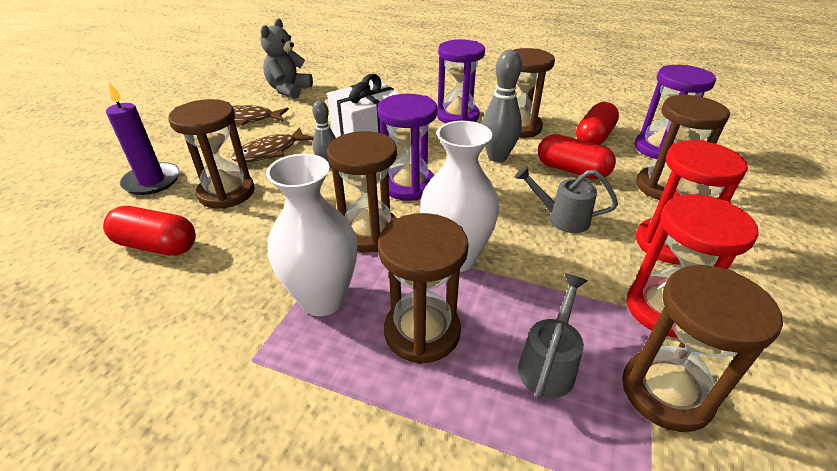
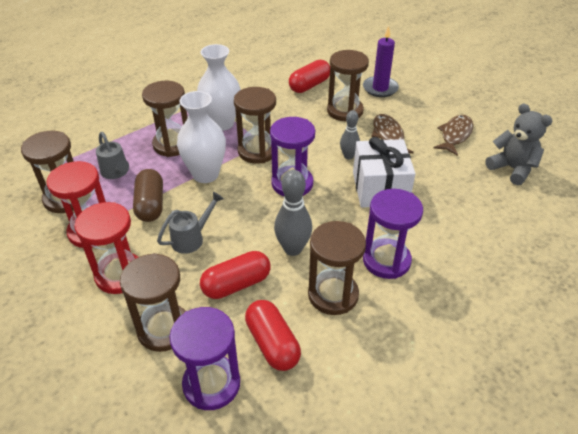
camera: 120 degrees right, 5 degrees up
(559, 279) = (150, 205): none -> brown capsule

